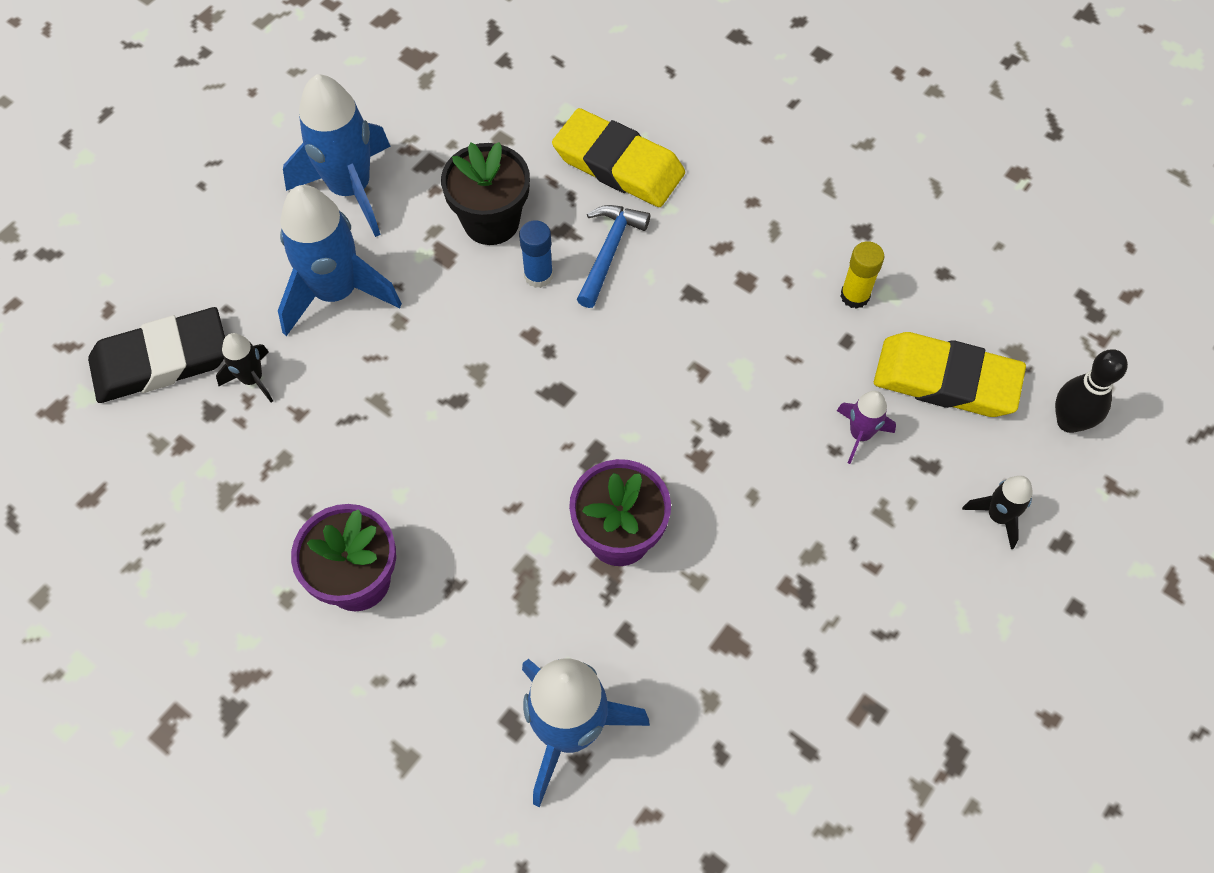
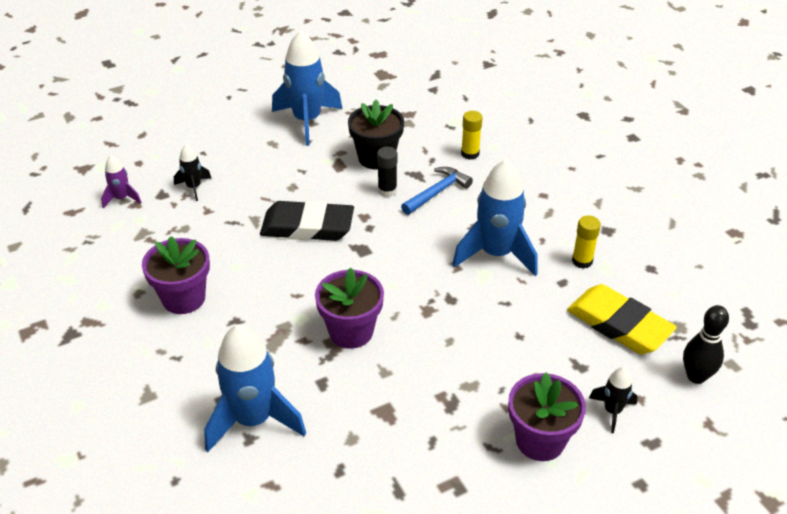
camera: 25 degrees right, 20 degrees down
(161, 360) = (152, 164): black eraser -> black eraser (307, 226)
(336, 292) = (266, 163): blue rocket -> blue rocket (496, 254)
(538, 275) = (387, 190): blue glue stick -> black glue stick
(618, 164) = (470, 154): yellow eraser -> yellow glue stick
(860, 434) = (541, 333): purple rocket -> purple rocket (122, 198)
(935, 598) = (540, 440): none -> purple flower pot

